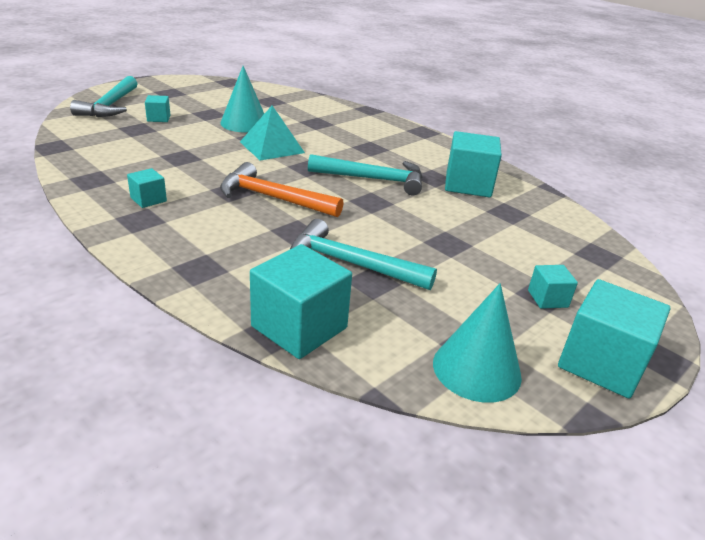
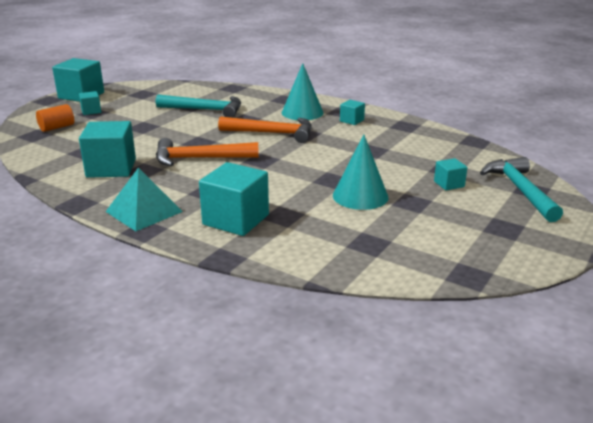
camera: 170 degrees right, 5 degrees down
(272, 147) = (307, 172): turquoise pyramid -> turquoise pyramid (144, 211)
(299, 327) = (223, 89): turquoise cube -> turquoise cube (236, 220)
(373, 179) = (200, 158): turquoise hammer -> orange hammer
(476, 369) = (142, 88): turquoise cone -> turquoise cone (302, 112)
(577, 264) = (57, 127): none -> orange cylinder

